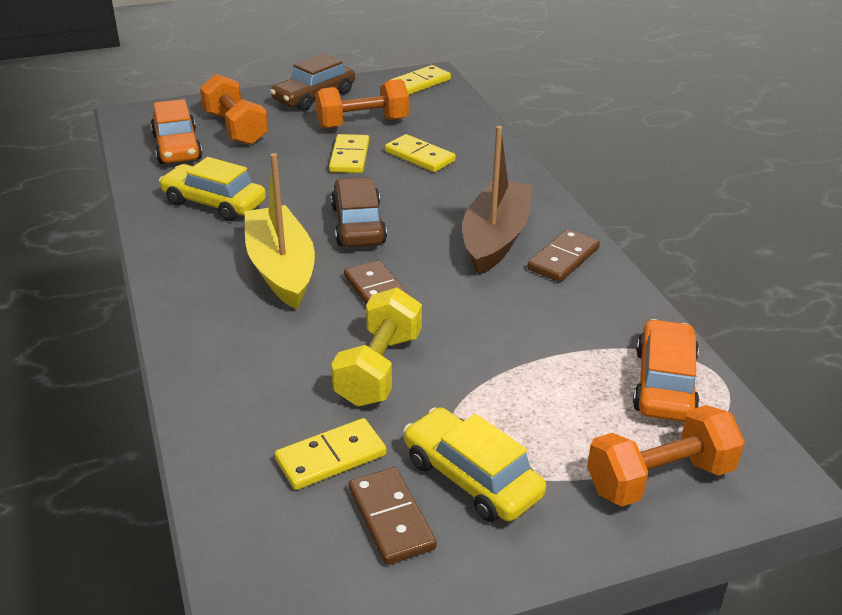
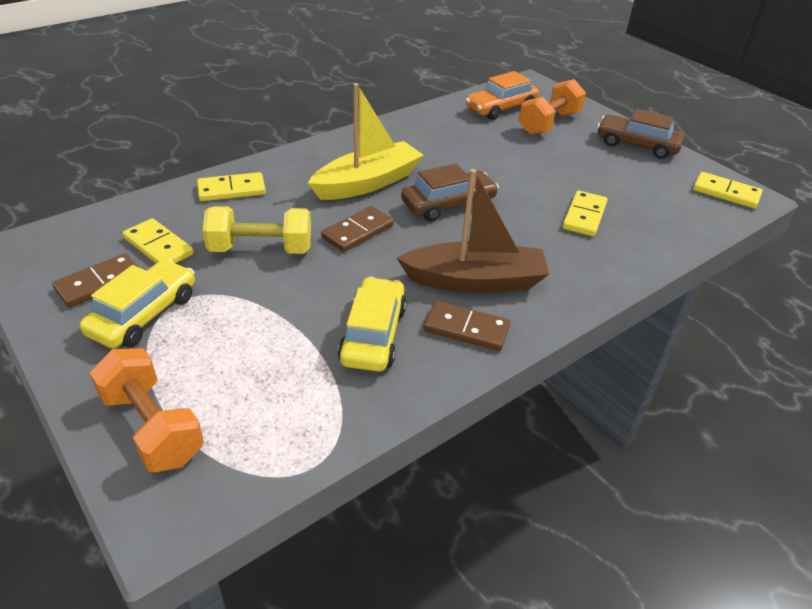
camera: 70 degrees right, 5 degrees up
(214, 203) = (436, 138): yellow car -> yellow car (373, 335)
(350, 157) = (551, 181): yellow domino -> yellow domino (231, 190)
(362, 123) = (614, 176): orange dumbbell -> none
(664, 384) = (288, 421): orange car -> none

